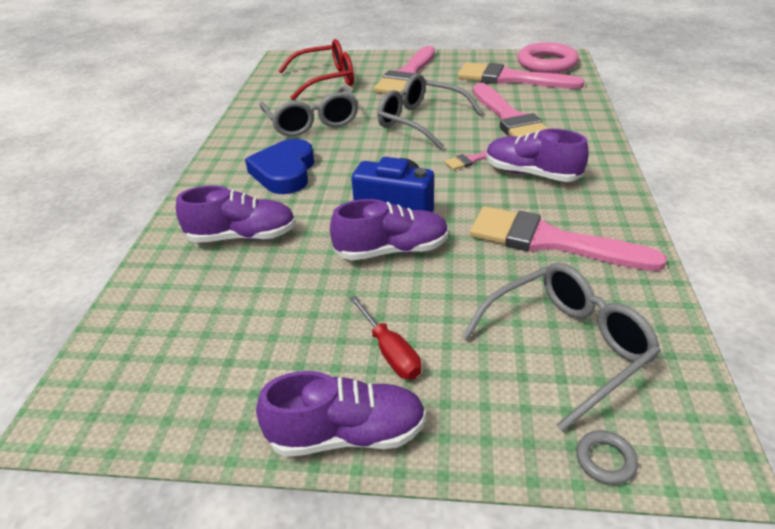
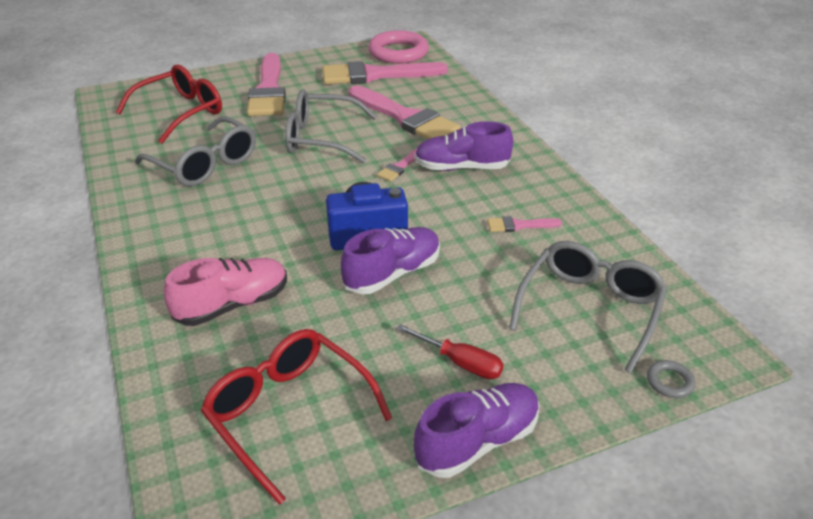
camera: 30 degrees left, 0 degrees up
(211, 341) = (289, 413): none -> red glasses
(242, 236) = (232, 305): purple shoe -> pink shoe
(284, 172) = (221, 226): blue heart -> none
(550, 241) = (519, 225): pink brush -> pink brush, size x0.44

